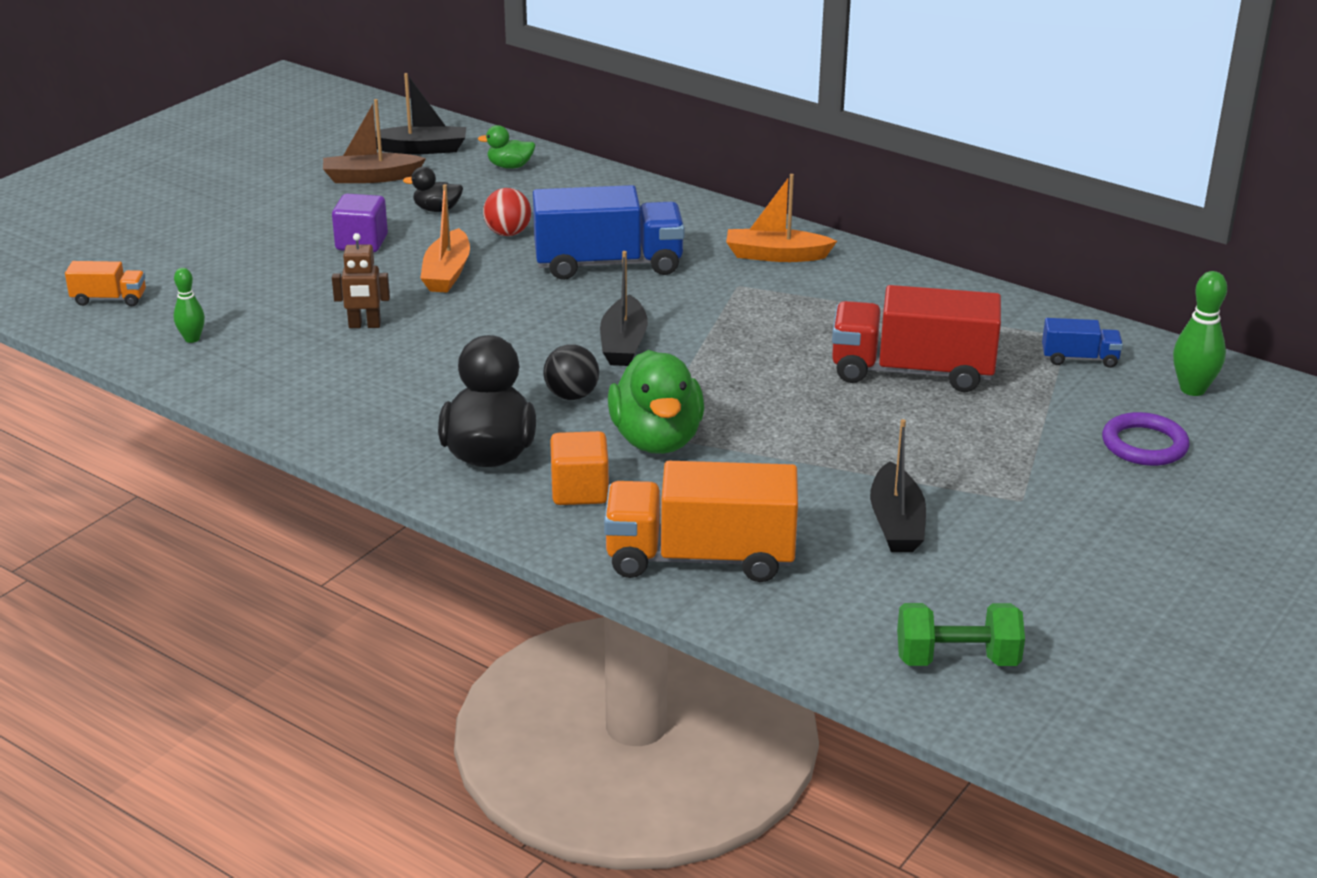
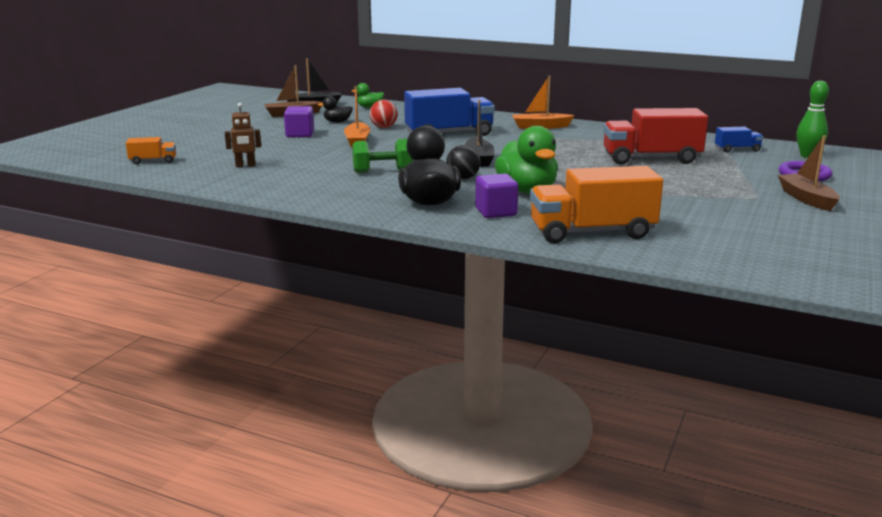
camera: 10 degrees left, 10 degrees down
(192, 339) = (213, 172): green bowling pin -> none
(364, 325) = (319, 161): brown robot -> brown robot (245, 166)
(580, 491) = (496, 212): orange cube -> purple cube
(896, 523) = (696, 211): black boat -> none
(957, 660) = (788, 261): green dumbbell -> green dumbbell (382, 171)
(1099, 511) = (806, 199): none -> brown boat

